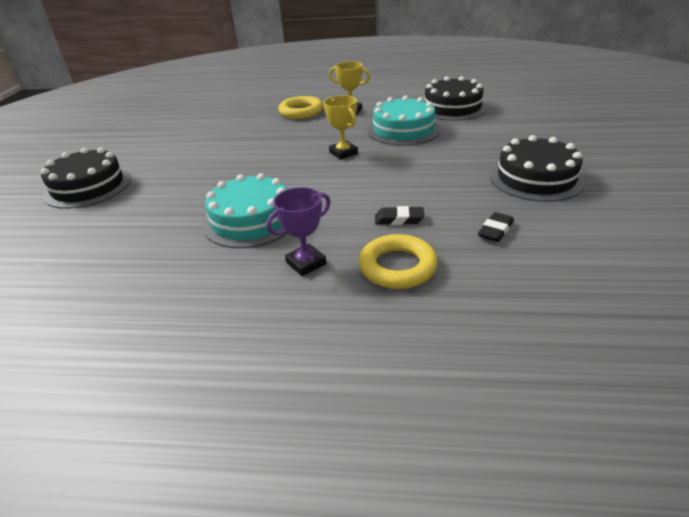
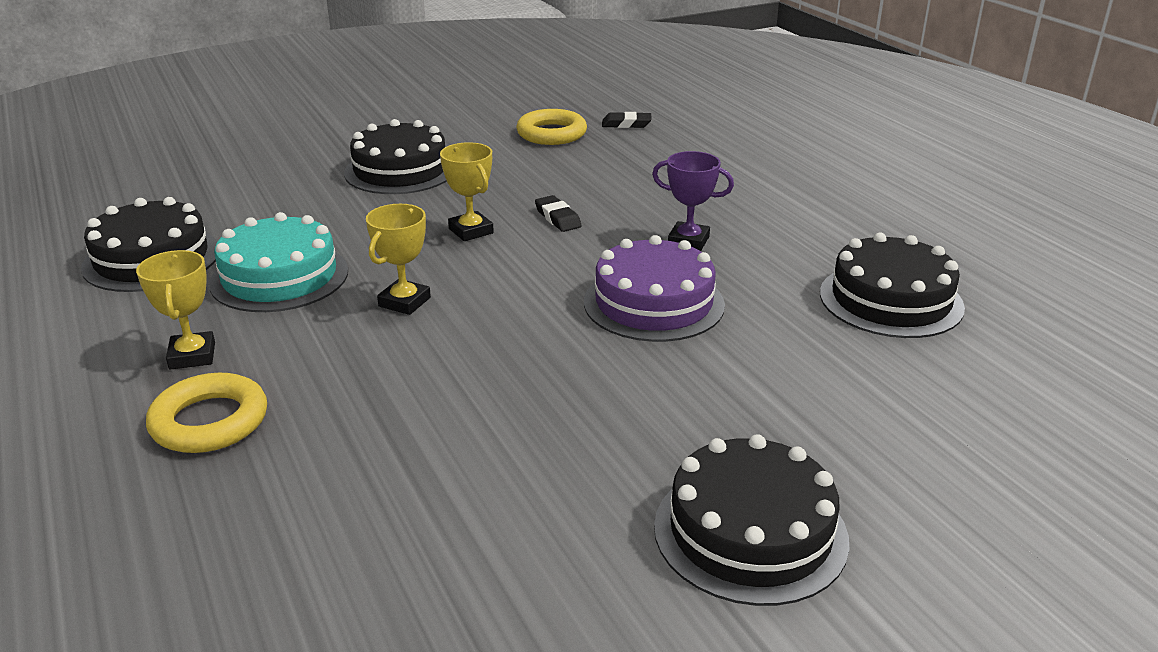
camera: 125 degrees left, 5 degrees down
(117, 322) = (890, 300): none -> black cake
(251, 220) = (653, 303): turquoise cake -> purple cake
(397, 267) = (640, 200): yellow ring -> yellow ring (551, 133)
(409, 184) = (471, 231): none -> yellow trophy
(495, 230) = (532, 173): black eraser -> black eraser (626, 124)

